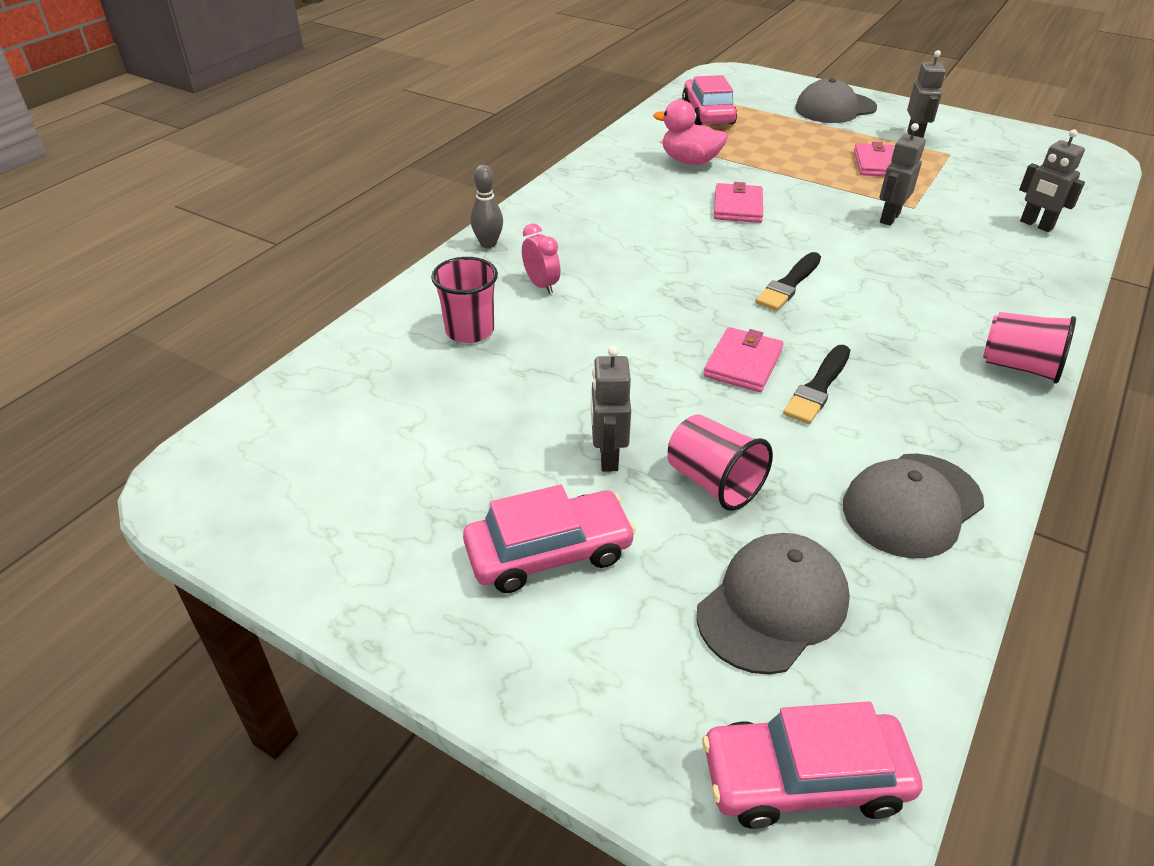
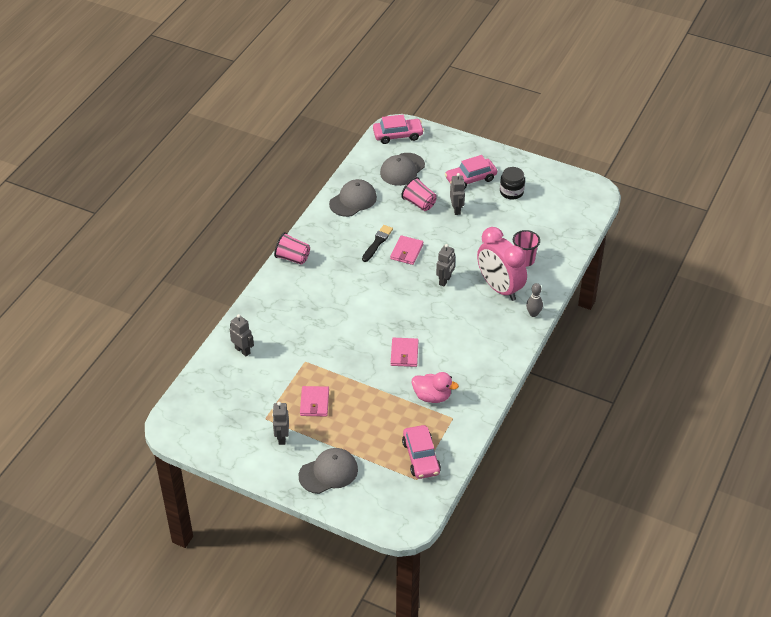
camera: 175 degrees right, 5 degrees up
(437, 498) = (511, 192): none -> black jar
(541, 285) = (499, 288): pink clock -> pink clock, size x2.38
(789, 284) = (382, 297): black brush -> none
(889, 218) = (321, 350): grey robot -> grey robot (445, 280)

